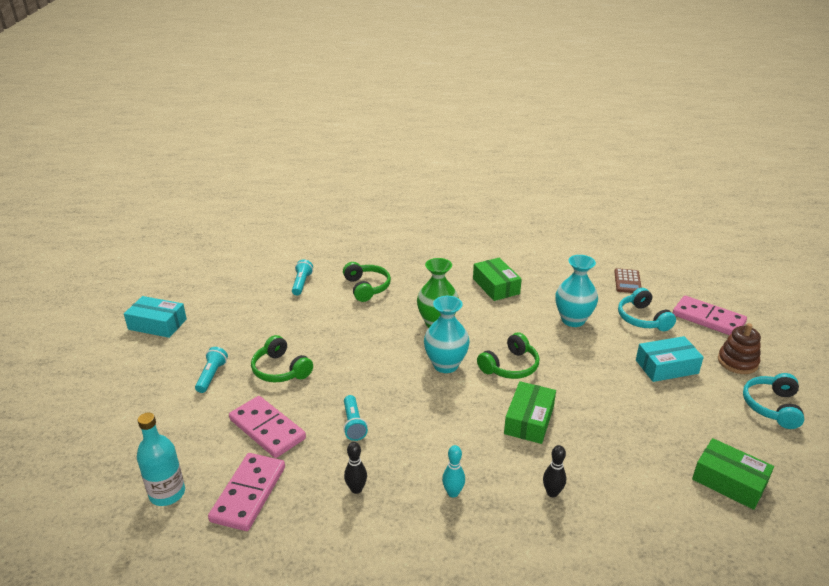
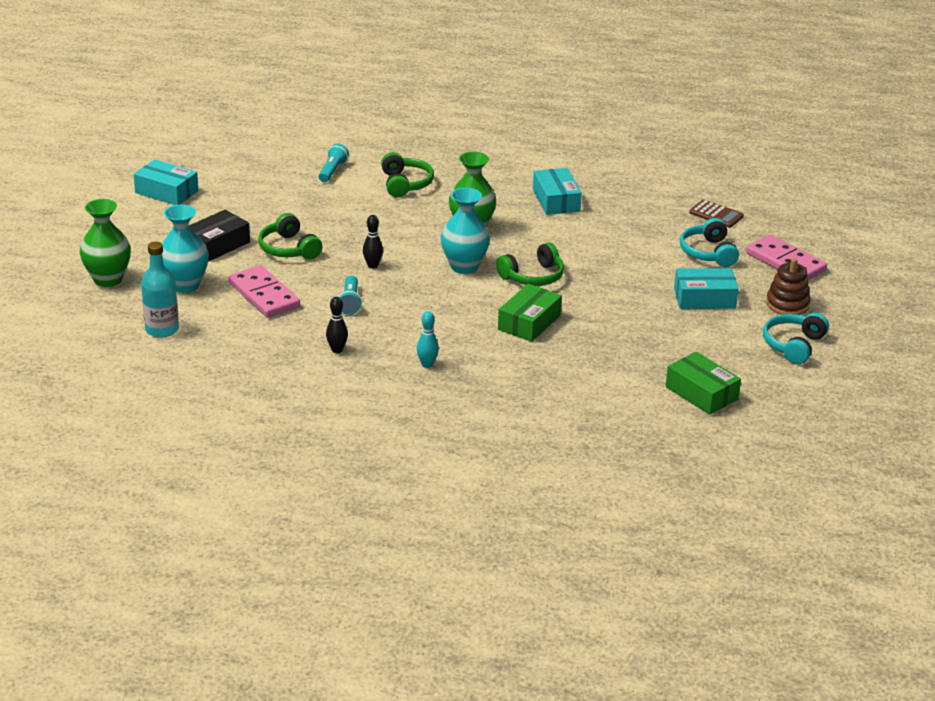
camera: 10 degrees right, 0 degrees up
(105, 435) = (108, 279): none -> green vase
(211, 376) = (217, 245): turquoise flashlight -> black box
(248, 493) = (236, 339): pink domino -> none
(496, 286) = (556, 200): green box -> turquoise box
(552, 493) = (522, 377): black bowling pin -> black bowling pin (372, 266)
(573, 320) = (627, 244): turquoise vase -> turquoise vase (185, 285)
(627, 281) = (716, 214): brown calculator -> brown calculator turned 75 degrees counterclockwise

